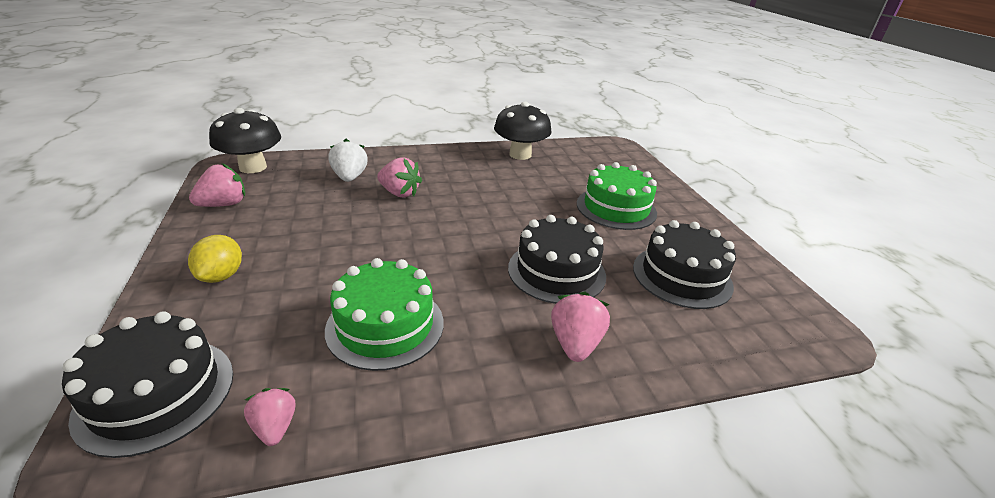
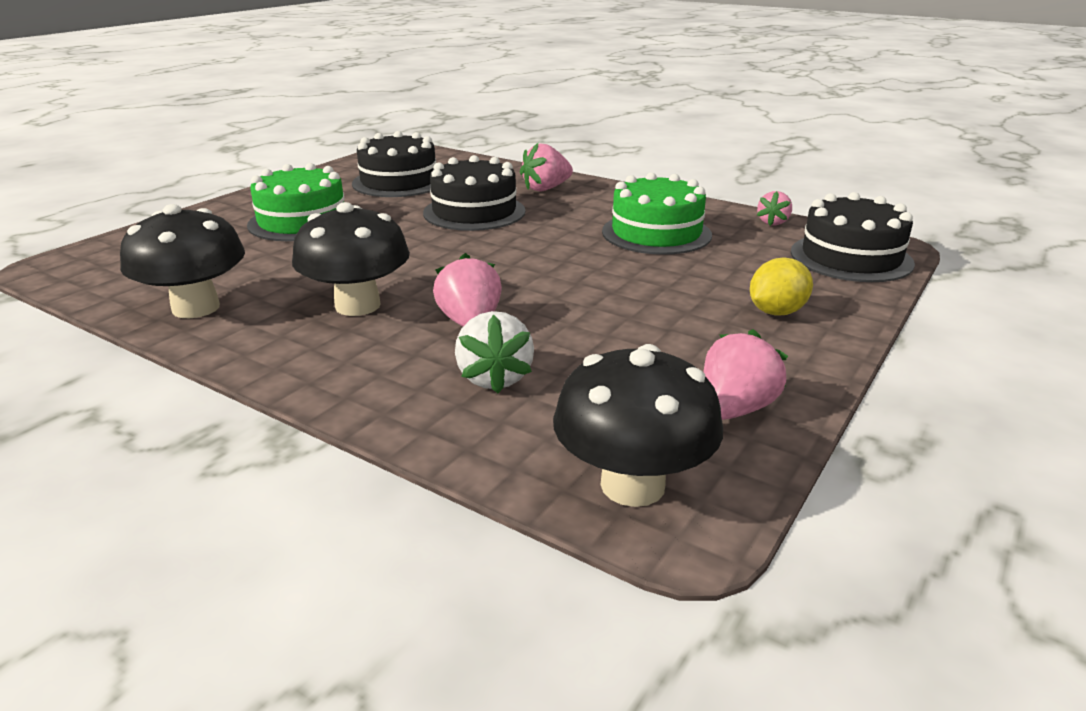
camera: 130 degrees left, 5 degrees down
(224, 204) = (735, 409): pink strawberry -> pink strawberry turned 120 degrees clockwise
(350, 177) = (494, 378): white strawberry -> white strawberry turned 45 degrees counterclockwise
(464, 180) = (357, 305): none -> black mushroom

